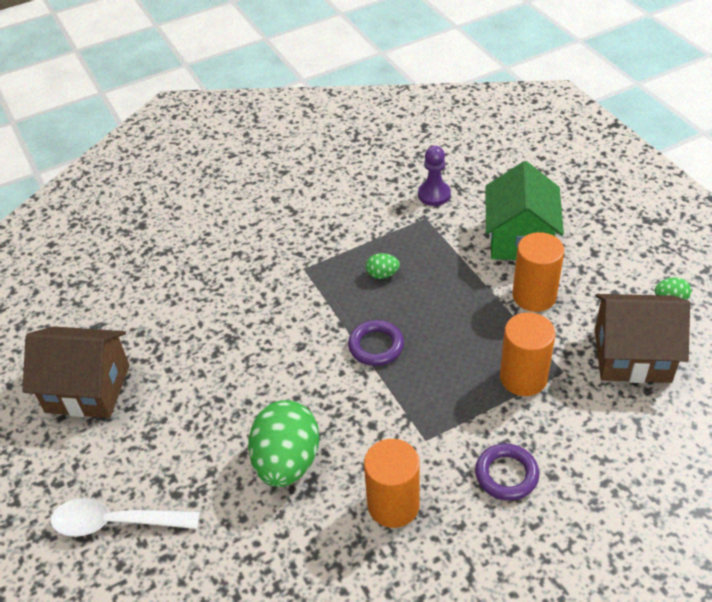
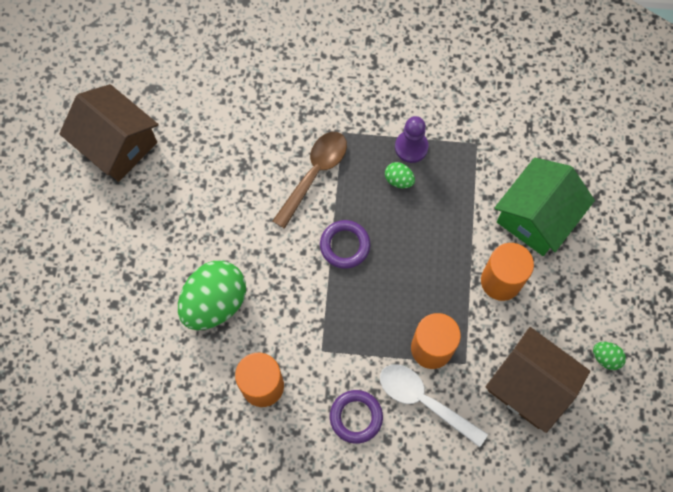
camera: 30 degrees right, 25 degrees up
(115, 523) = (75, 273): white spoon -> white spoon (424, 401)
(303, 310) = (314, 174): none -> brown spoon
(434, 194) = (503, 122): purple pawn -> purple pawn (411, 147)

